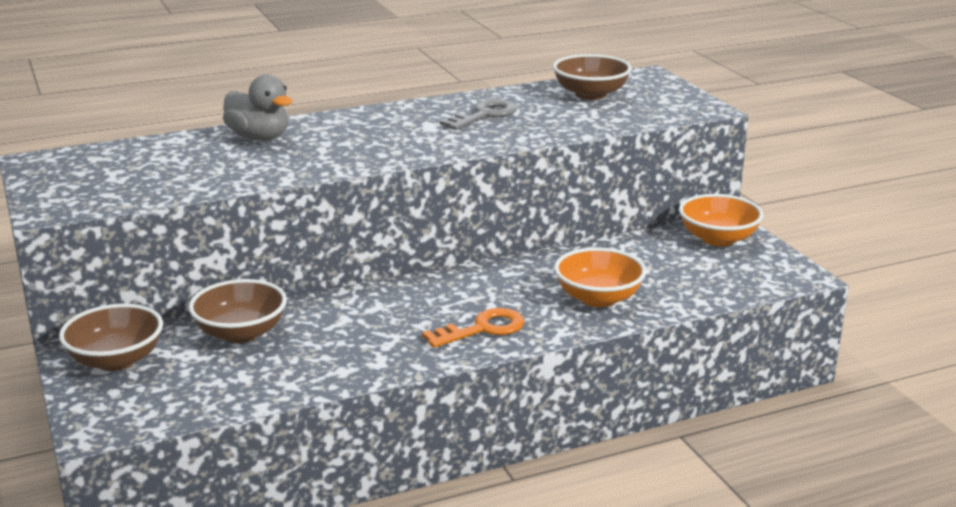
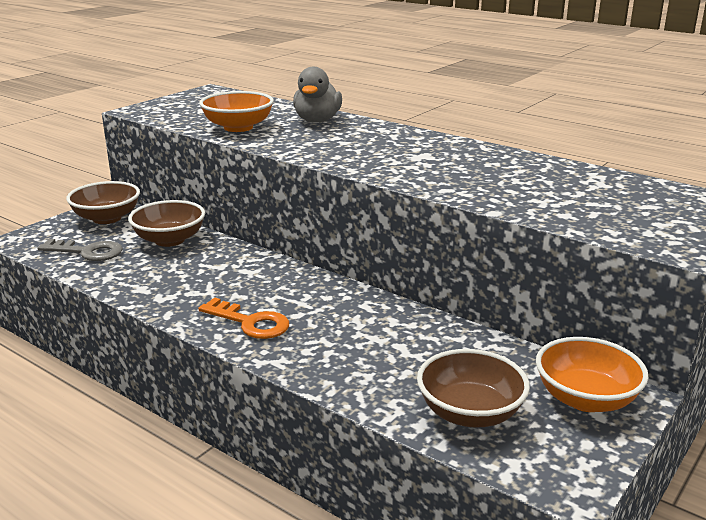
camera: 60 degrees right, 0 degrees up
(484, 115) = (476, 166): grey key -> grey key (87, 252)
(590, 94) = (609, 190): brown bowl -> brown bowl (470, 413)
(598, 298) = (362, 362): orange bowl -> orange bowl (238, 127)

